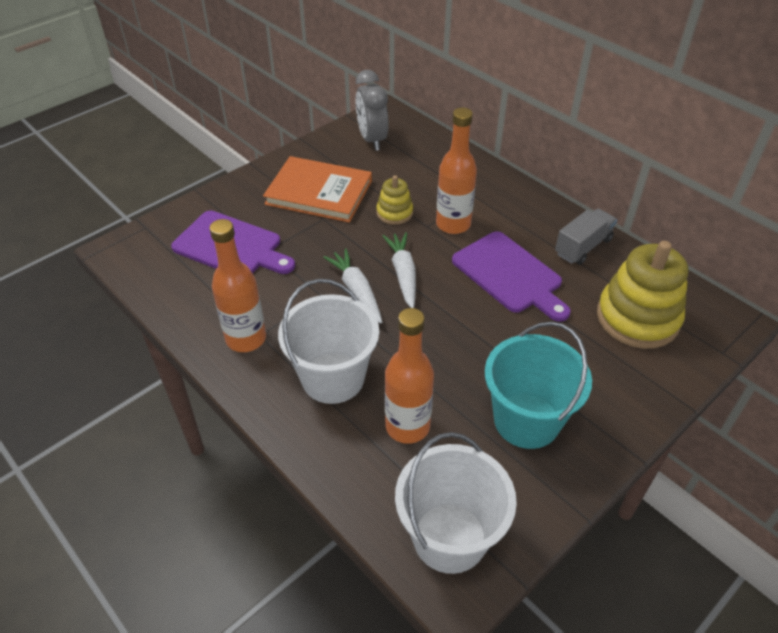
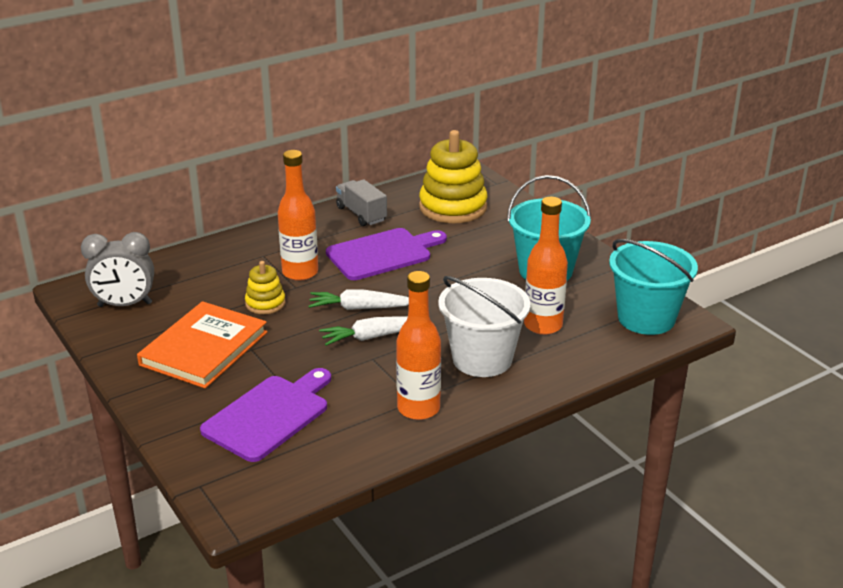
camera: 80 degrees left, 15 degrees down
(449, 537) = (646, 318): white bucket -> turquoise bucket

